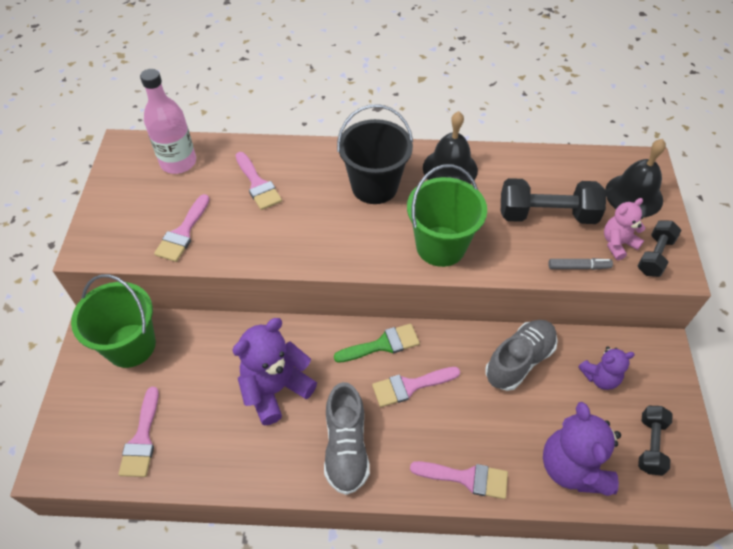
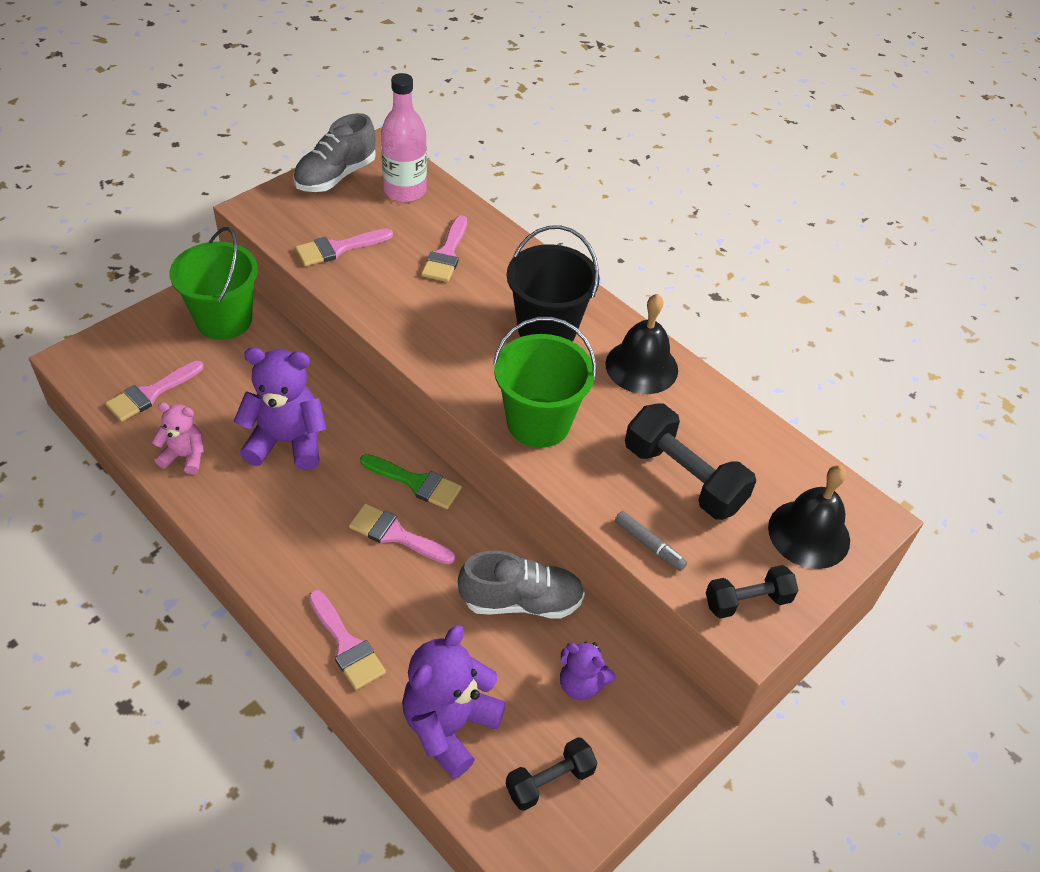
camera: 40 degrees right, 5 degrees down
(346, 447) = (283, 532): grey shoe -> grey shoe (335, 176)
(617, 244) = (722, 559): pink teddy bear -> pink teddy bear (185, 456)

